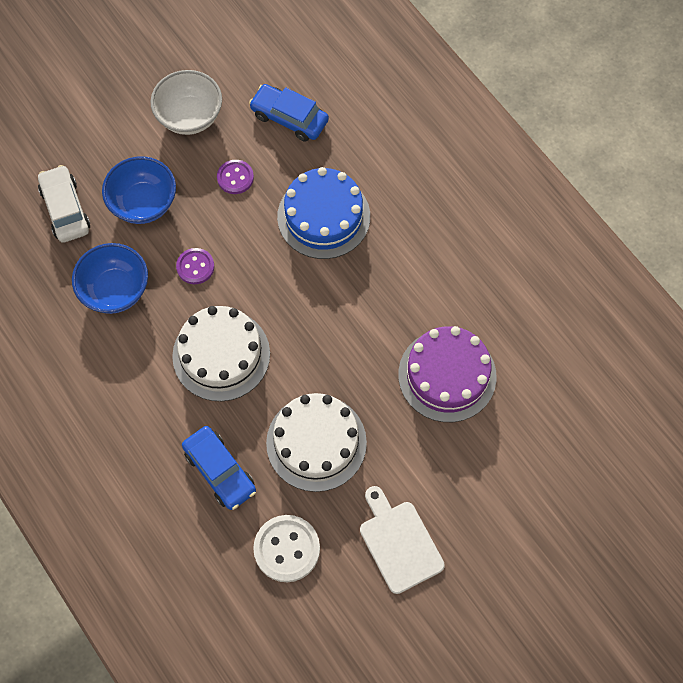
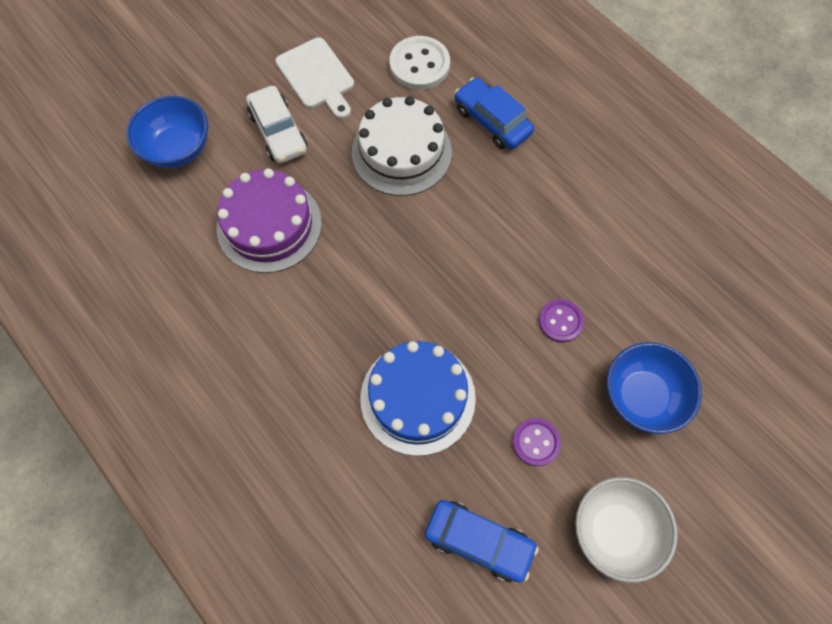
camera: 175 degrees right, 0 degrees up
(65, 209) = (734, 380): white car -> white car (278, 132)
(115, 290) = (644, 287): blue bowl -> blue bowl (178, 149)
(221, 355) = (511, 227): white cake -> none

